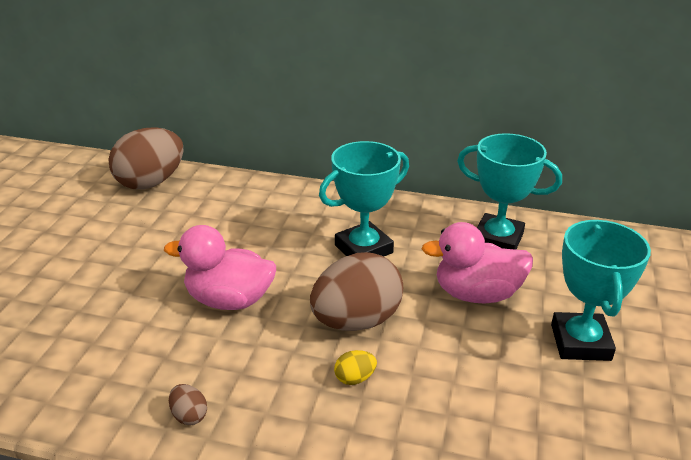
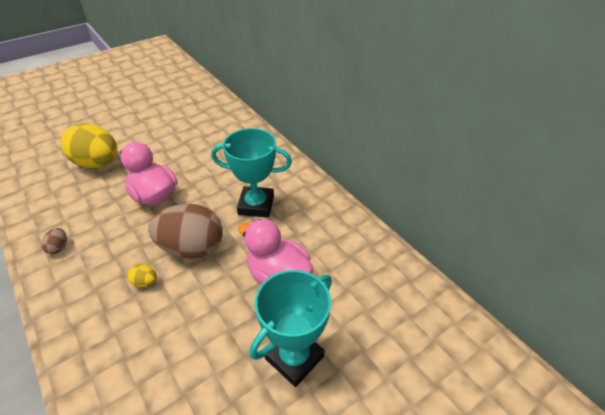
camera: 40 degrees right, 10 degrees up
(87, 308) = (97, 163): none -> yellow egg
(151, 182) = (209, 106): brown egg -> none
(497, 239) = (344, 247): turquoise trophy -> none

